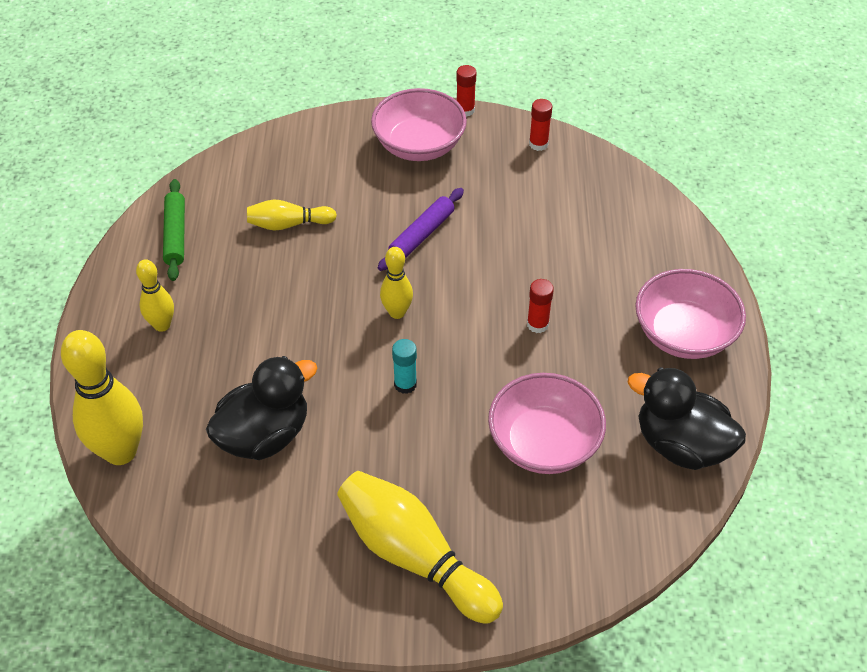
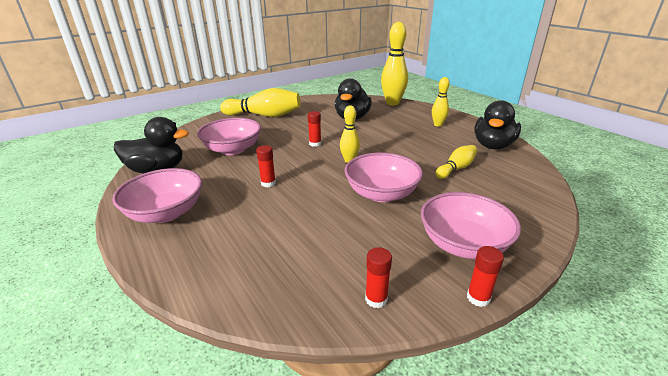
camera: 145 degrees right, 20 degrees down
(175, 235) = (493, 146): green rolling pin -> black duck
(405, 384) = (315, 144): turquoise glue stick -> red glue stick
(421, 235) = (381, 193): purple rolling pin -> pink bowl

